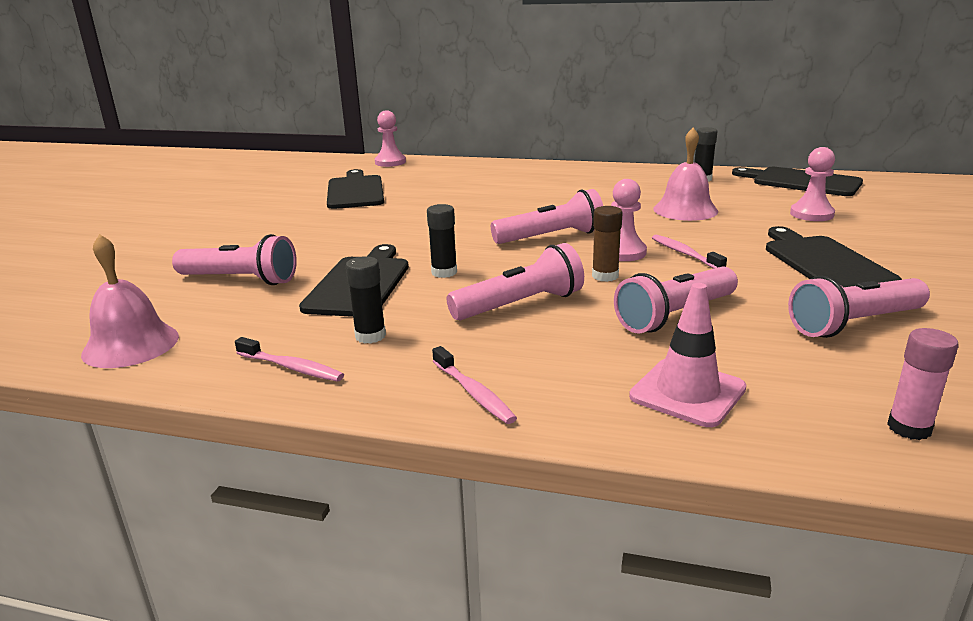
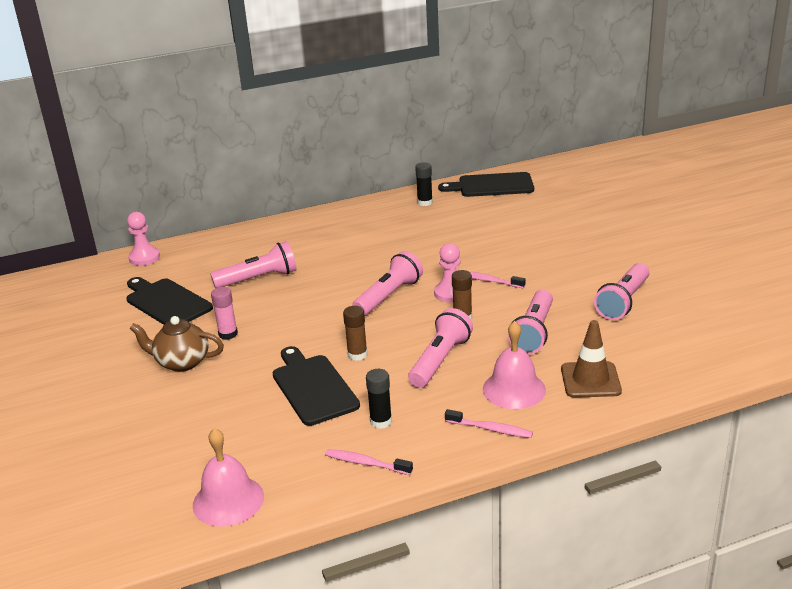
camera: 35 degrees left, 5 degrees up
(240, 280) = (217, 420): pink flashlight -> pink flashlight (259, 279)
(292, 367) = (366, 463): pink toothbrush -> pink toothbrush turned 150 degrees counterclockwise
(293, 231) = (182, 362): none -> brown teapot
(444, 272) = (357, 354): black glue stick -> brown glue stick
(685, 210) = (447, 239): pink bell -> pink bell (514, 389)
(687, 392) = (590, 380): pink traffic cone -> brown traffic cone
(811, 214) = (526, 217): pink pawn -> none
(824, 262) = (570, 259): black cutting board -> none
(909, 428) = (695, 357): pink glue stick -> pink glue stick (228, 334)

